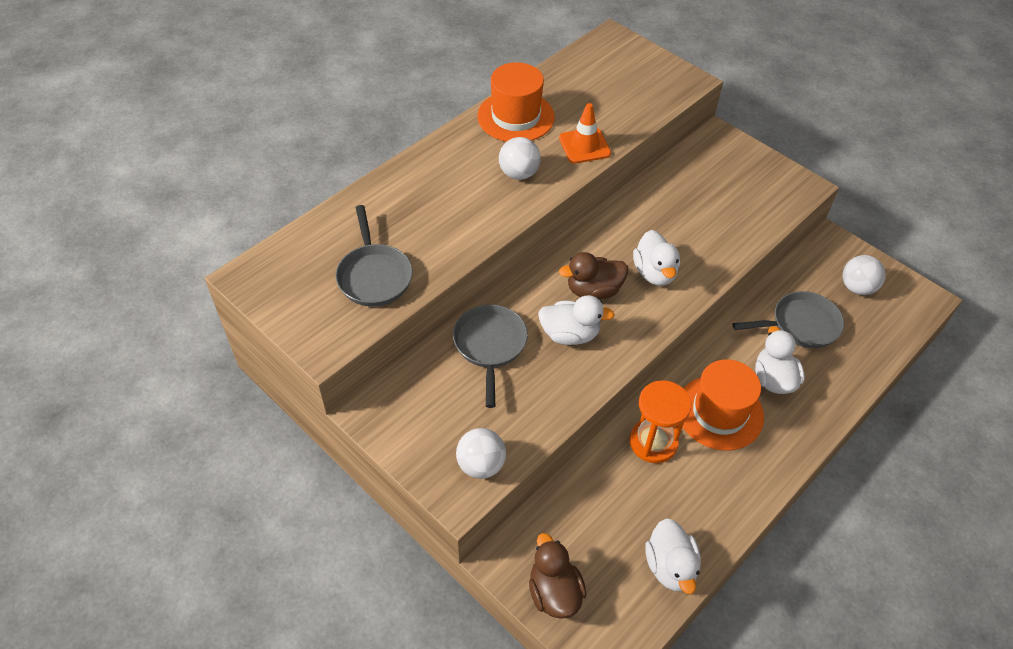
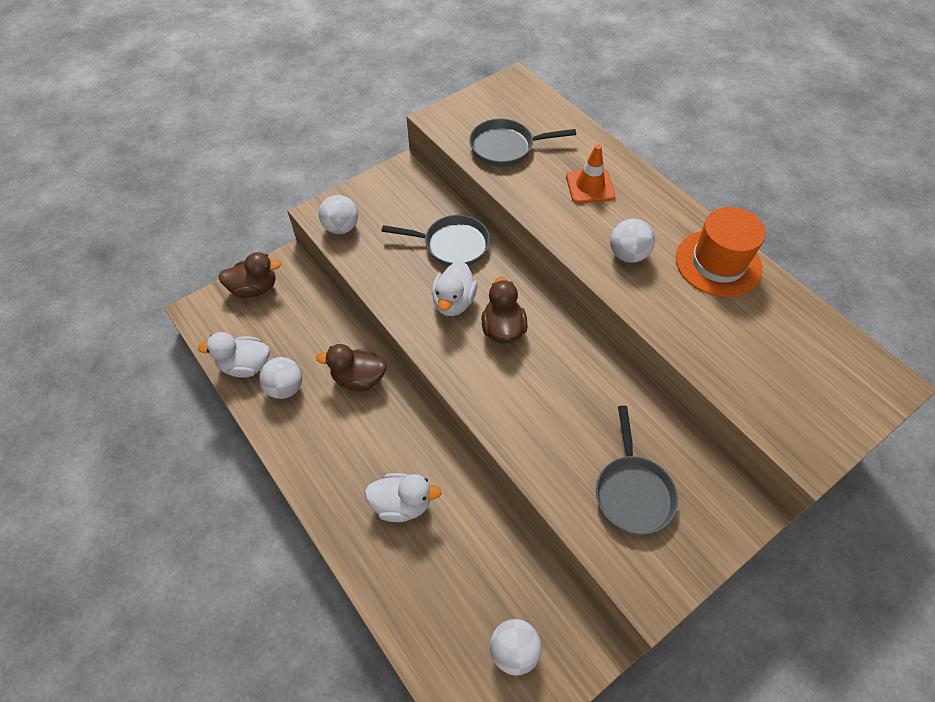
camera: 100 degrees right, 5 degrees up
(584, 146) = (672, 317): orange traffic cone -> orange traffic cone (590, 186)
(653, 442) = (358, 379): orange hourglass -> brown duck
(654, 273) = (519, 386): white duck -> none
(686, 513) = (285, 388): none -> white ball
(719, 412) = (375, 441): orange hat -> none
(800, 325) = (467, 558): grey pan -> grey pan (633, 492)

